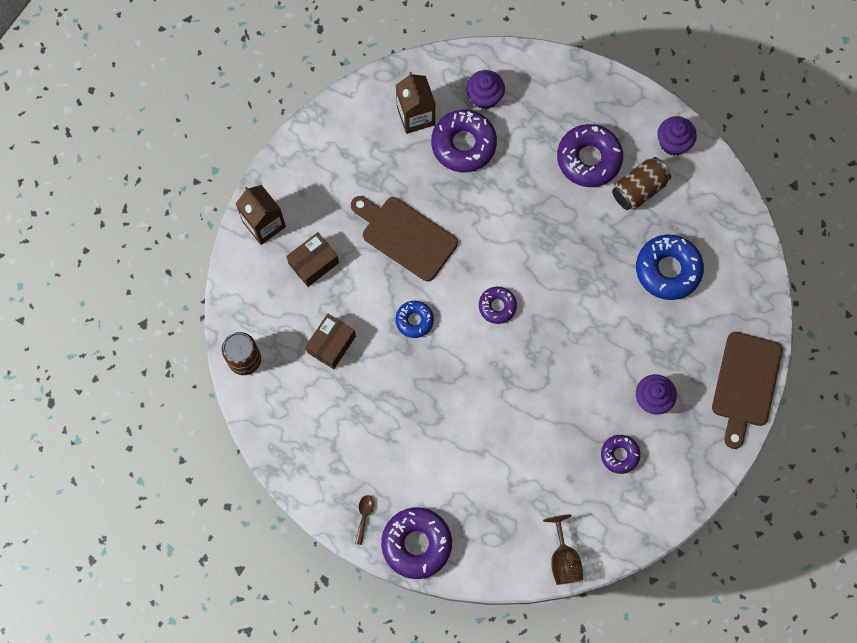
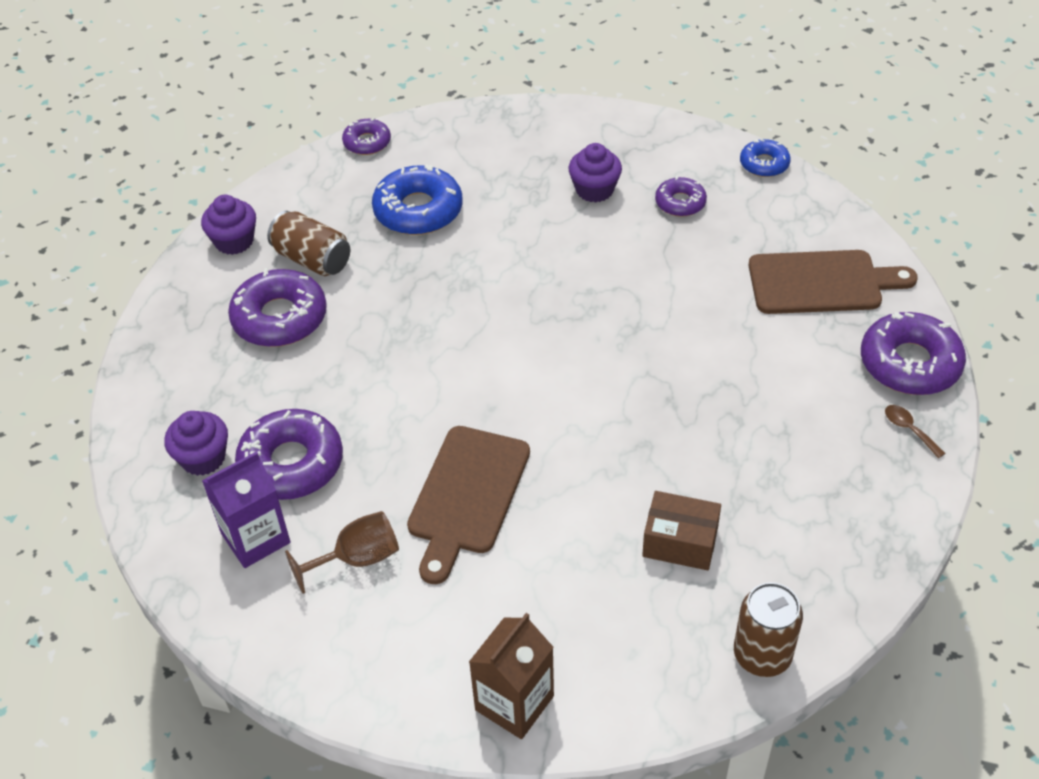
camera: 105 degrees left, 25 degrees down
(313, 263) = (557, 606): brown box -> none
(364, 516) = (909, 429): brown spoon -> brown spoon turned 60 degrees clockwise
(414, 320) = (596, 449): blue donut -> blue donut (764, 164)
(416, 116) = (255, 538): brown carton -> purple carton
(497, 306) = (536, 362): purple donut -> purple donut (367, 142)
(563, 559) = (836, 222): brown goblet -> brown goblet (357, 559)
(745, 384) = (539, 121): brown cutting board -> brown cutting board (821, 283)

